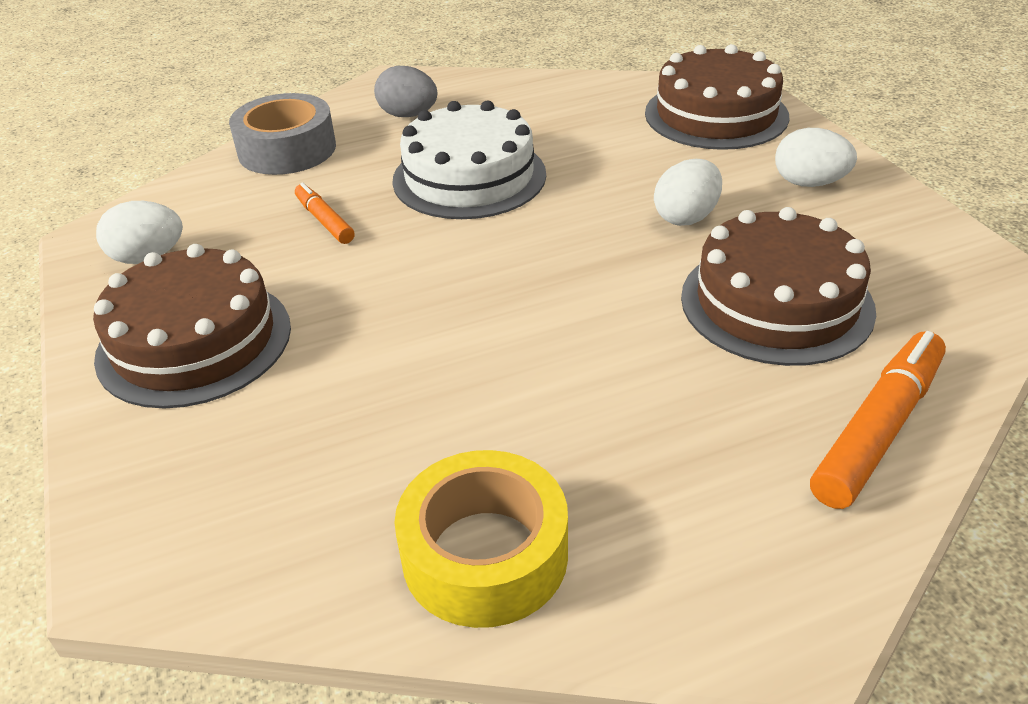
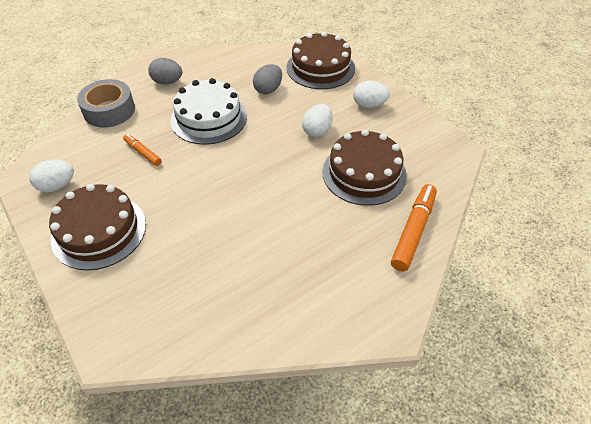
camera: 15 degrees left, 10 degrees up
(485, 555) = (264, 316): yellow tape -> none
(600, 141) = (268, 89): none -> grey egg

